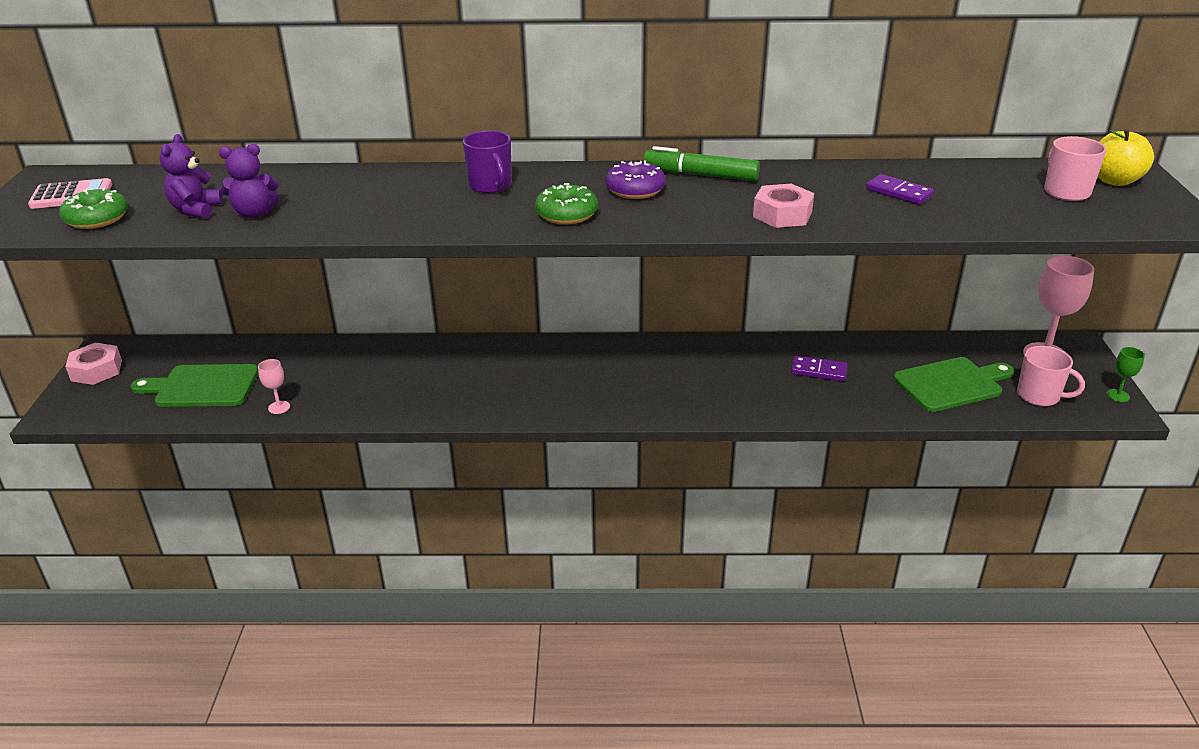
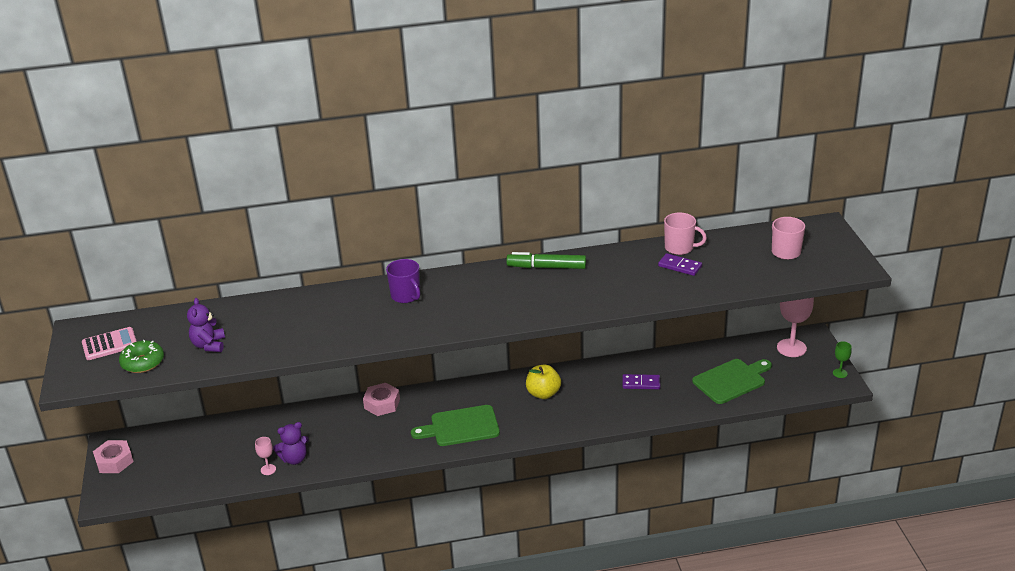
camera: 10 degrees left, 0 degrees up
(202, 386) = (203, 462): green cutting board -> green cutting board (461, 427)
(254, 213) = (252, 342): purple teddy bear -> purple teddy bear (294, 459)
(566, 214) = (467, 315): green donut -> none
(635, 190) = (506, 287): purple donut -> none
(782, 214) = (608, 296): pink nut -> pink nut (382, 404)
(1039, 396) = (789, 381): pink mug -> pink mug (680, 248)
(1114, 181) = (815, 238): yellow apple -> yellow apple (543, 393)

